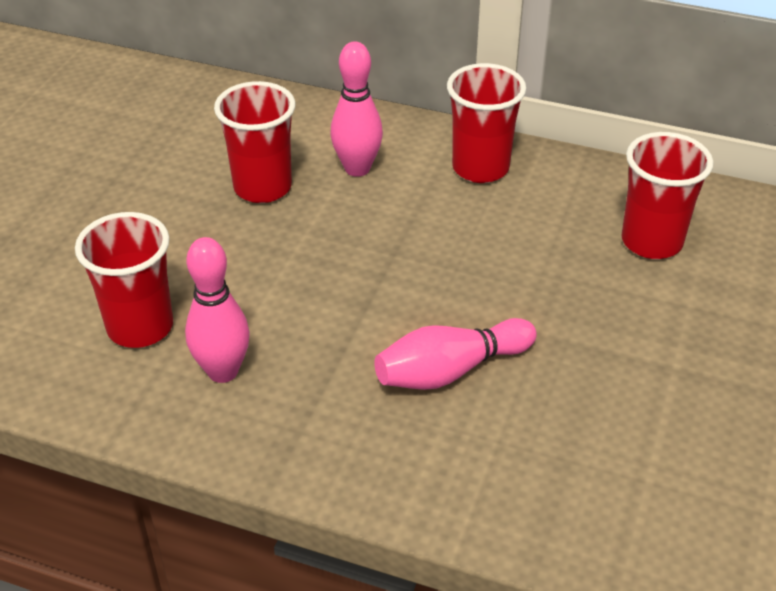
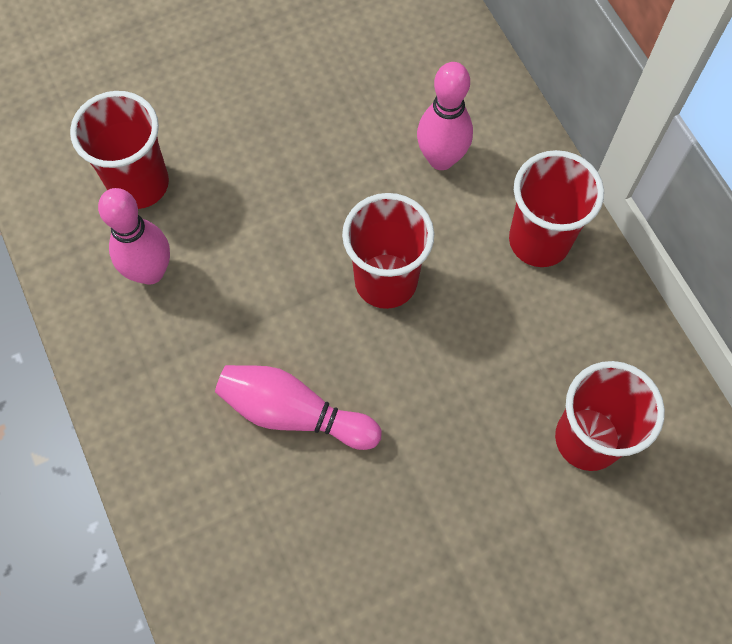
camera: 45 degrees right, 25 degrees up
(262, 187) = (351, 119): red cup -> red cup (386, 281)

